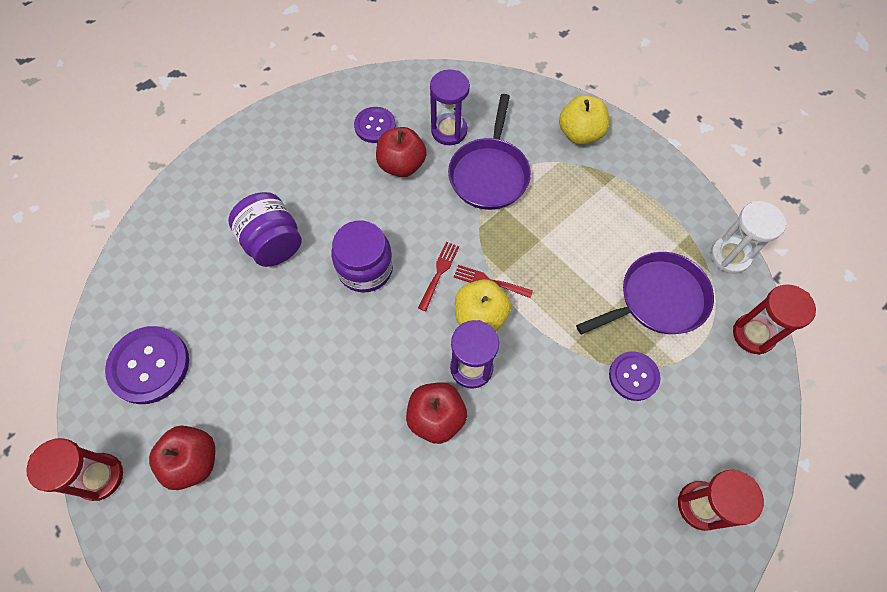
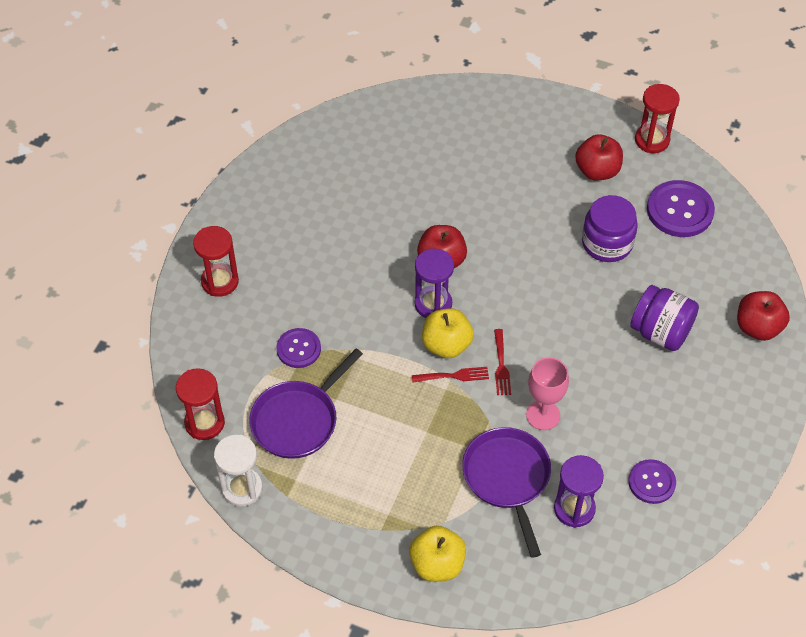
camera: 155 degrees right, 10 degrees down
(365, 268) = (567, 343): purple jar -> purple jar (607, 243)
(401, 165) = (597, 451): red apple -> red apple (758, 327)
(428, 212) = (543, 415): none -> pink goblet

